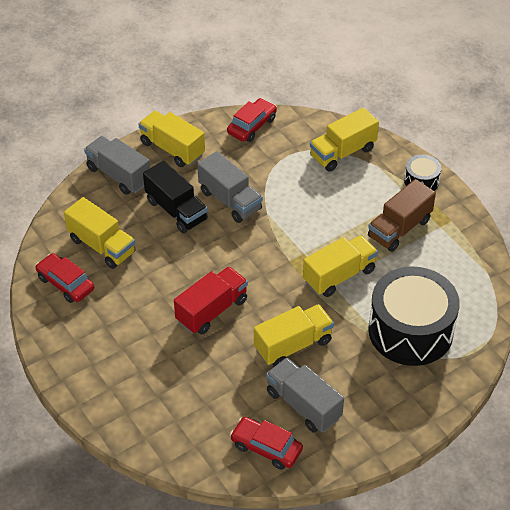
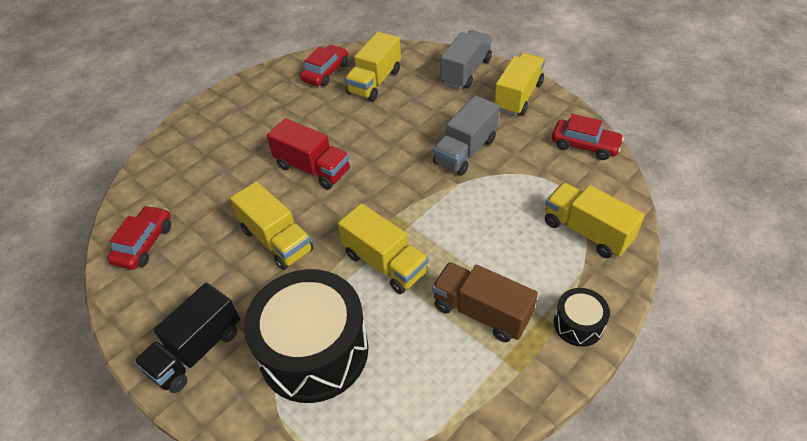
camera: 80 degrees right, 0 degrees up
(176, 210) = (436, 117): black truck -> black truck (196, 351)
(303, 405) = (197, 264): grey truck -> none

